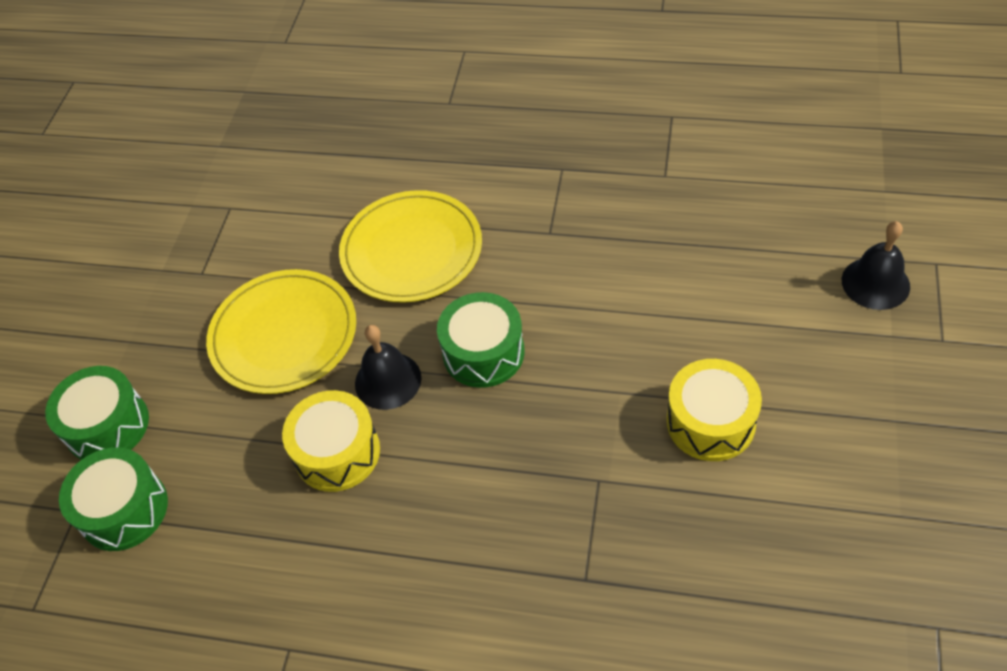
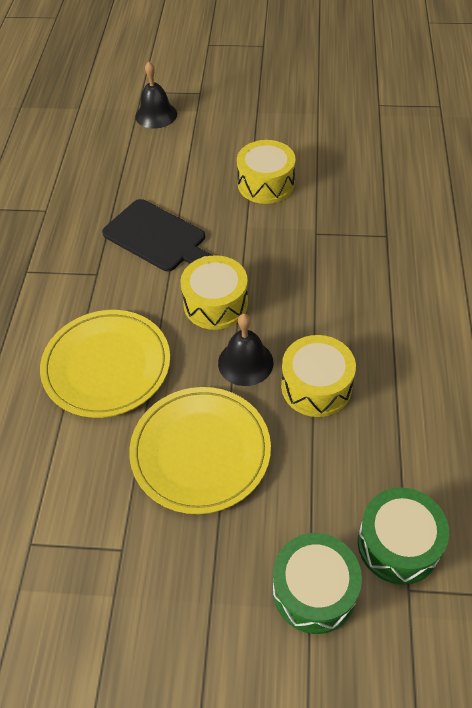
camera: 100 degrees left, 0 degrees up
(483, 352) = (215, 304): green drum -> yellow drum
(606, 291) = (158, 237): none -> black cutting board

